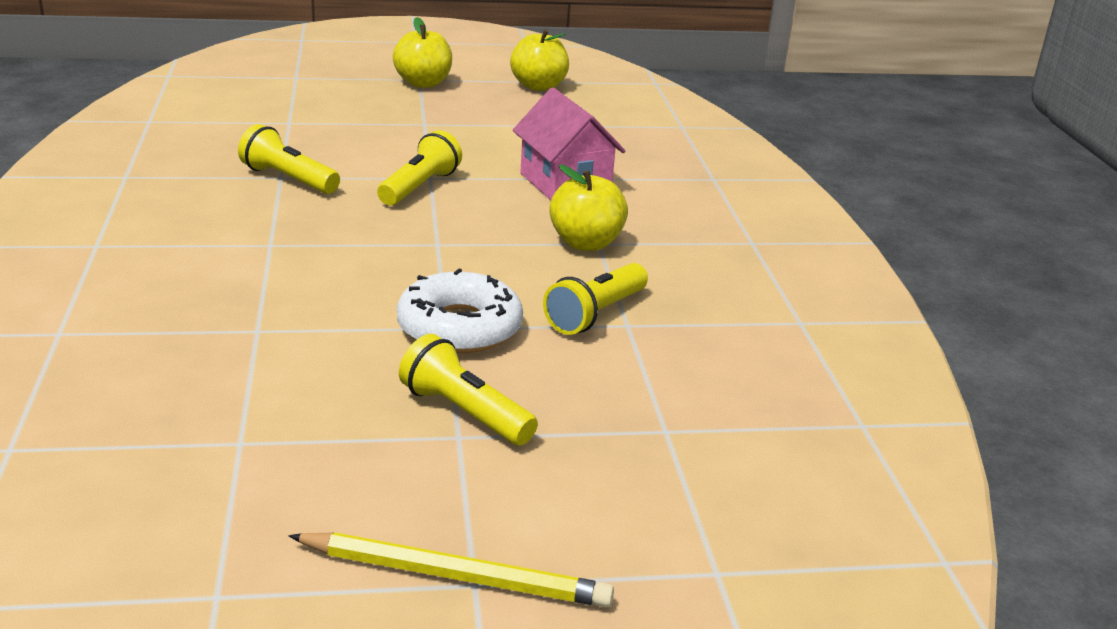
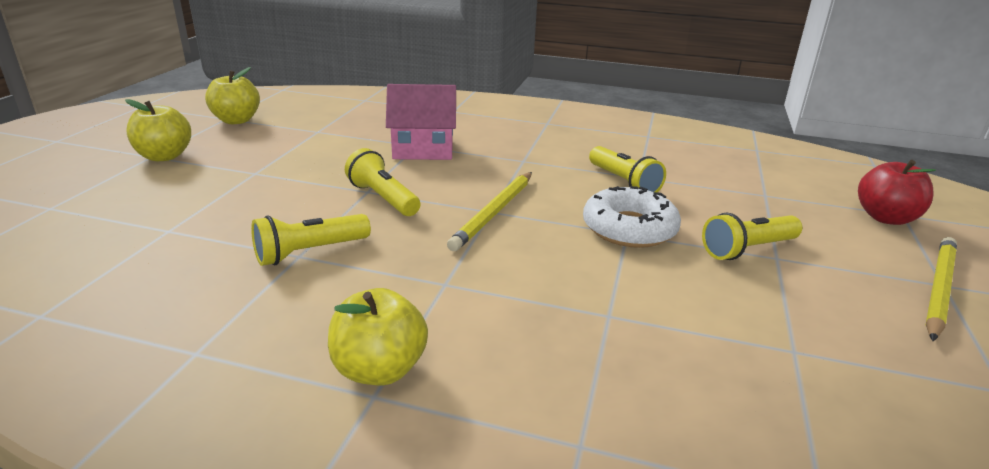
camera: 65 degrees left, 0 degrees up
(434, 246) = (494, 212): none -> yellow pencil
(586, 243) = (522, 164): yellow apple -> yellow apple (379, 369)
(681, 549) = (885, 218): none -> red apple

